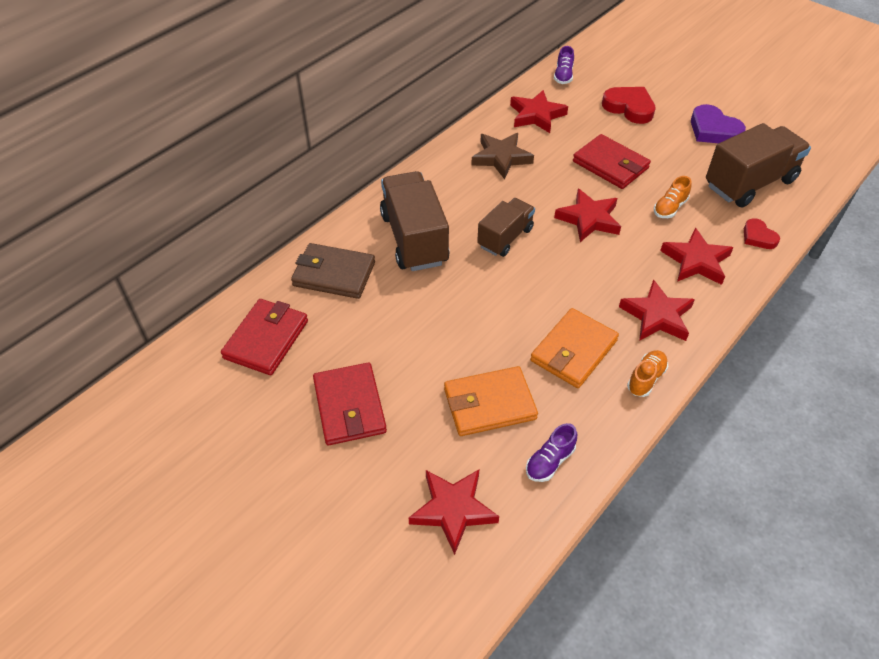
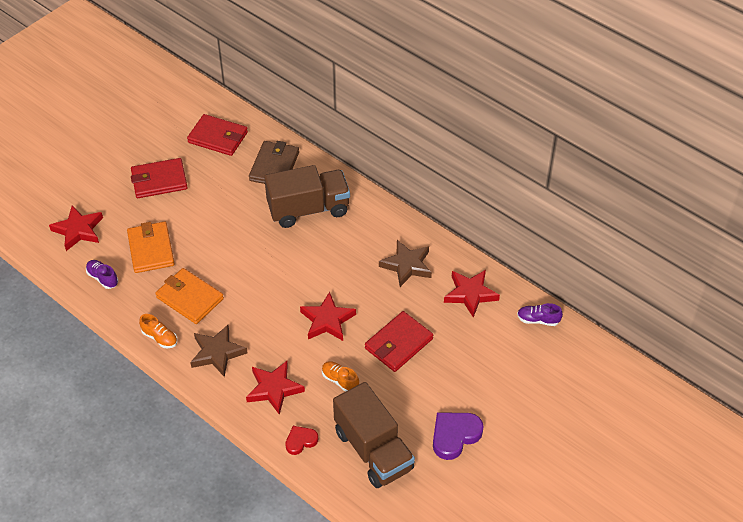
camera: 90 degrees right, 0 degrees up
(505, 238) = (307, 264): brown truck -> none
(629, 108) = (487, 369): red heart -> none
(657, 316) = (217, 353): red star -> brown star

